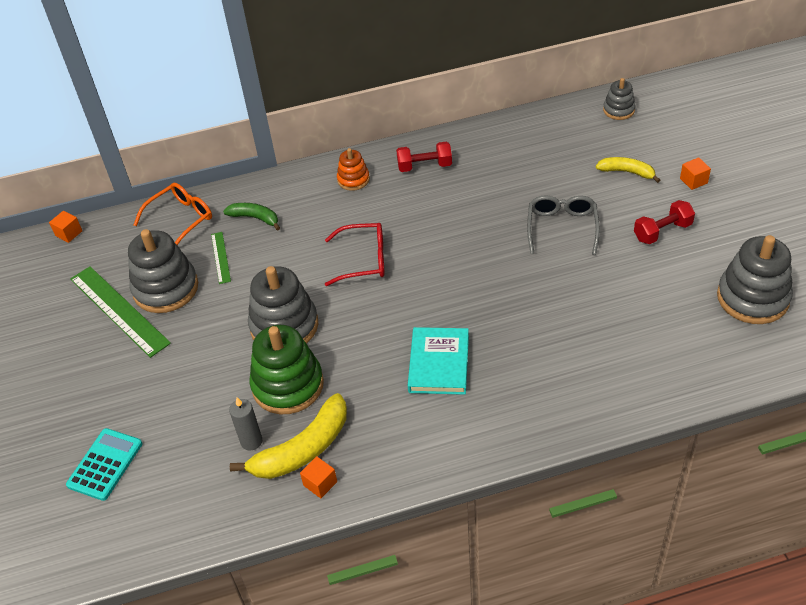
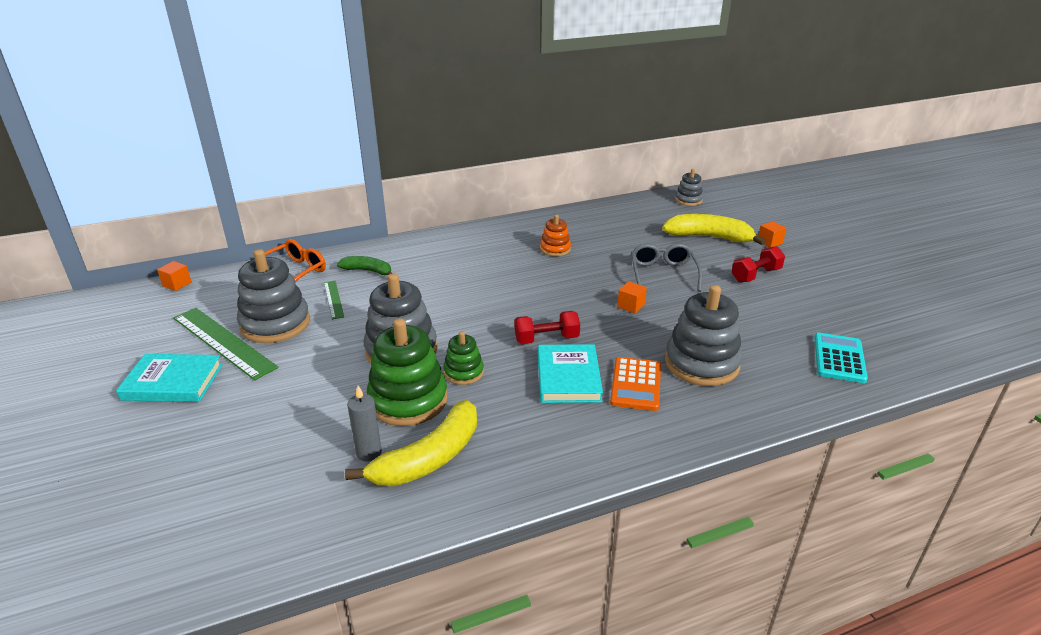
camera: 10 degrees left, 15 degrees down
(78, 357) = (173, 382): none -> turquoise book
(105, 464) = (191, 482): turquoise calculator -> turquoise calculator (839, 358)
(320, 483) = (452, 491): orange cube -> orange cube (631, 305)
(341, 354) = (463, 372): none -> green stacking toy
(353, 179) = (461, 244): orange stacking toy -> orange stacking toy (555, 249)
(363, 260) = (478, 299): red glasses -> none
(424, 166) = (526, 235): red dumbbell -> red dumbbell (546, 339)
(502, 374) = (636, 384): none -> orange calculator
(627, 172) = (709, 237): yellow banana -> yellow banana, size x1.70
(752, 298) = (858, 319): grey stacking toy -> grey stacking toy (701, 363)

